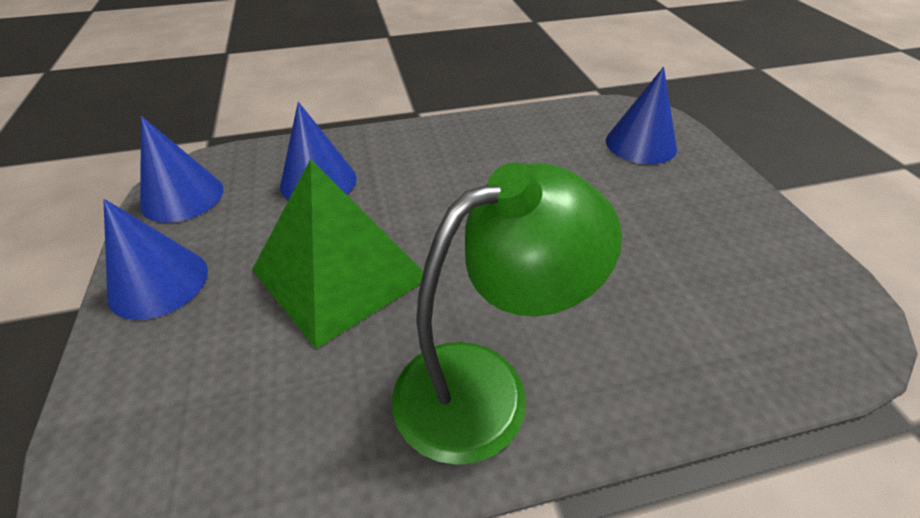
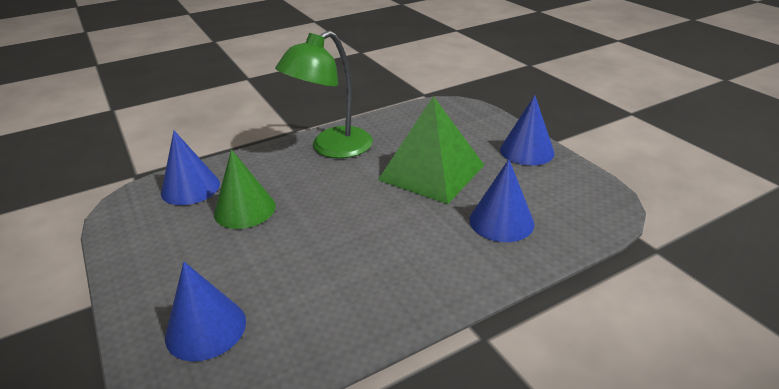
camera: 165 degrees right, 10 degrees down
(182, 197) = (586, 191): blue cone -> blue cone (190, 188)
(639, 266) = (245, 209): none -> green cone

